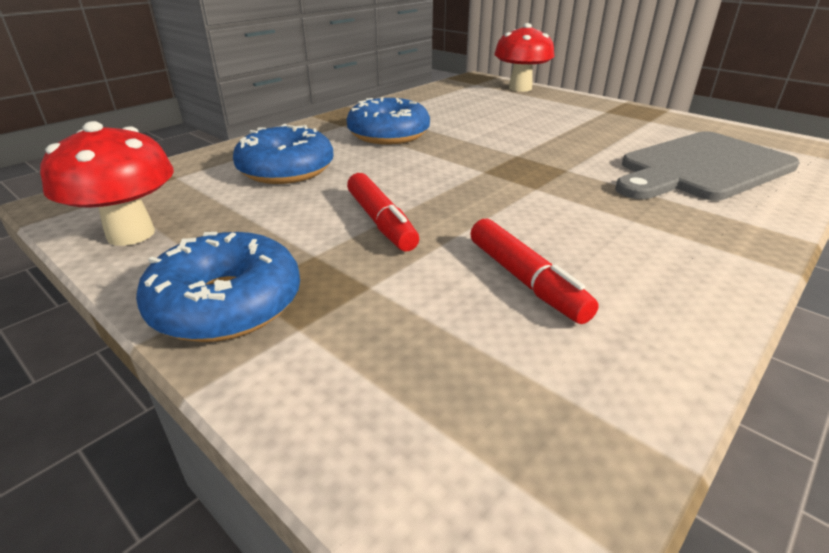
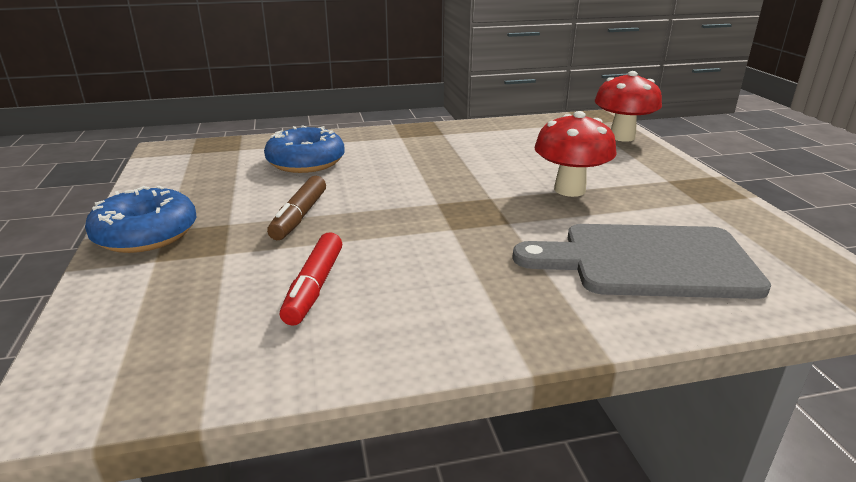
camera: 35 degrees right, 5 degrees down
(131, 234) = (165, 179): red mushroom -> red mushroom (569, 190)
(381, 221) = (299, 216): red marker -> brown marker
(388, 134) = (420, 153): blue donut -> none

